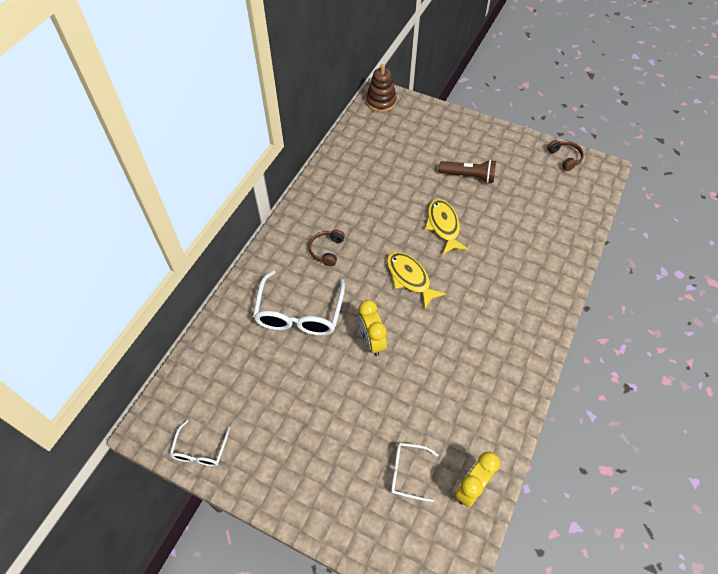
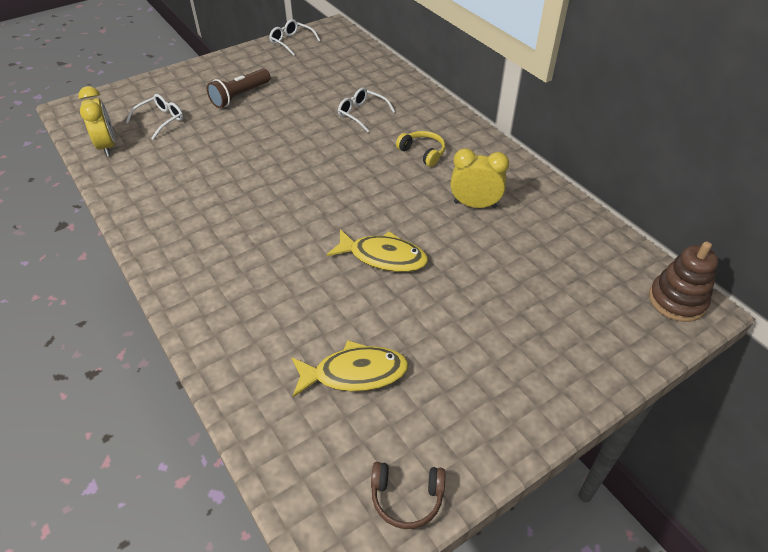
camera: 120 degrees right, 10 degrees down
(299, 313) = (362, 114): white glasses -> white glasses, size x0.54
(327, 250) = (422, 153): brown headphones -> yellow headphones
(371, 341) = (290, 143): yellow clock -> yellow clock (475, 205)
(409, 278) = (335, 196): yellow fish -> yellow fish (355, 373)
(468, 176) = (452, 328): brown flashlight -> brown flashlight (240, 96)

